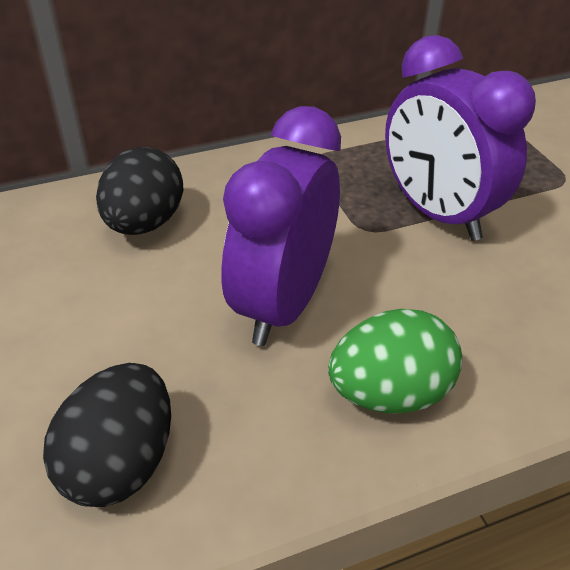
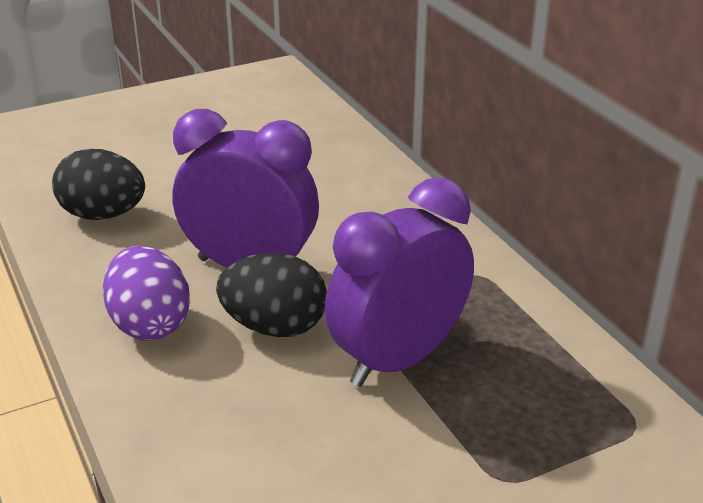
camera: 85 degrees right, 10 degrees down
(144, 223) = (345, 192): black egg -> black egg (274, 327)
(389, 393) = (150, 324): green egg -> purple egg

